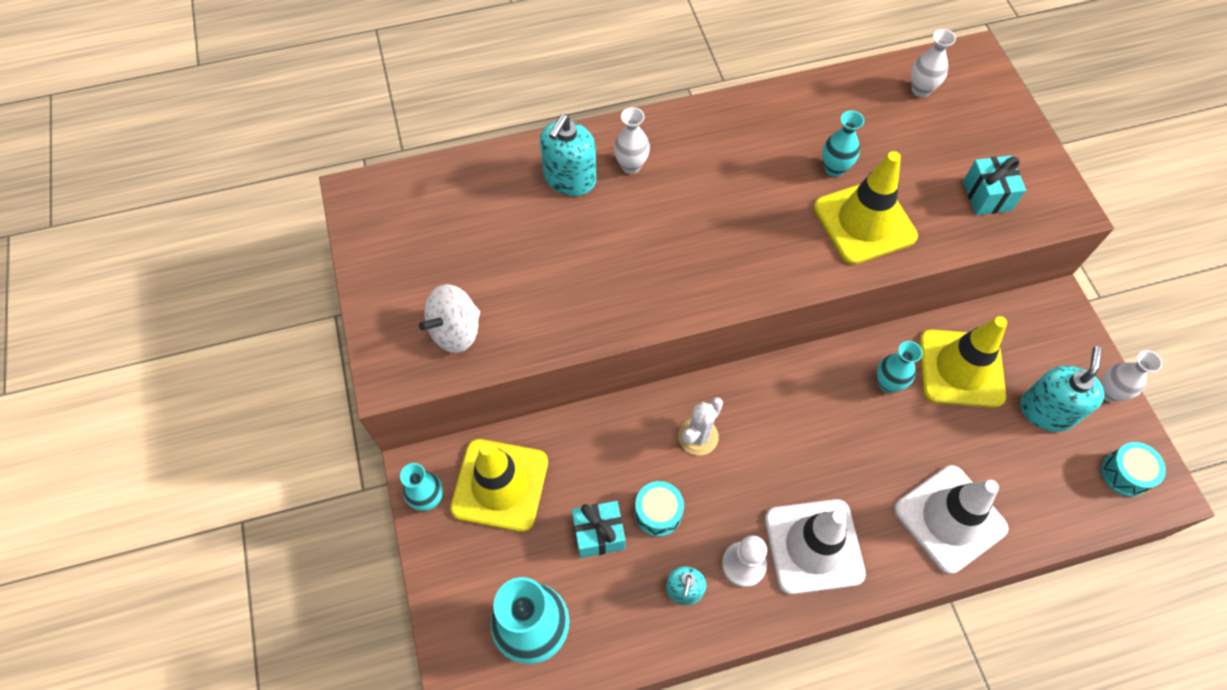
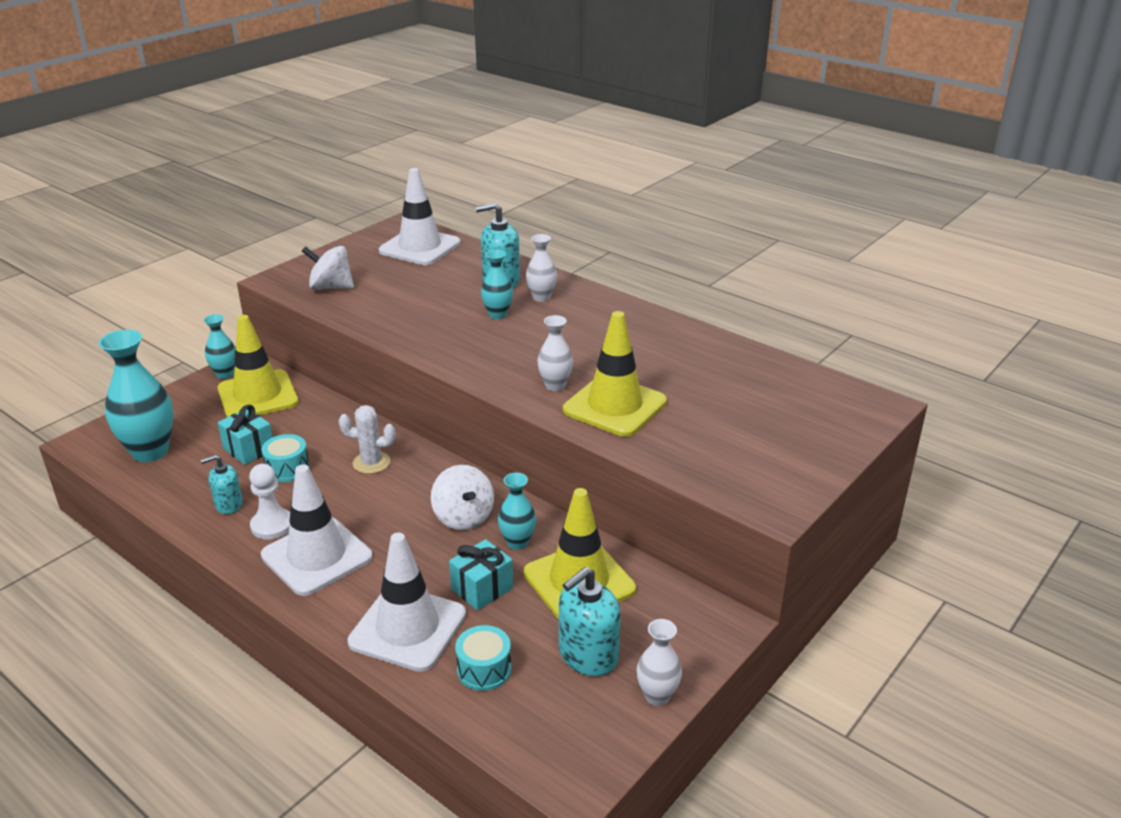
camera: 55 degrees right, 30 degrees down
(429, 206) = (420, 247): none -> white traffic cone
(829, 405) = (463, 517): none -> white spinning top
(834, 169) = (651, 376): turquoise vase -> turquoise vase (497, 314)
(921, 90) = (797, 389): white vase -> white vase (555, 386)
(986, 196) = (726, 458): turquoise gift -> turquoise gift (482, 588)
(1046, 411) = (588, 655): turquoise soap dispenser -> turquoise soap dispenser turned 150 degrees clockwise
(1125, 474) = (567, 741): turquoise drum -> turquoise drum (484, 669)

